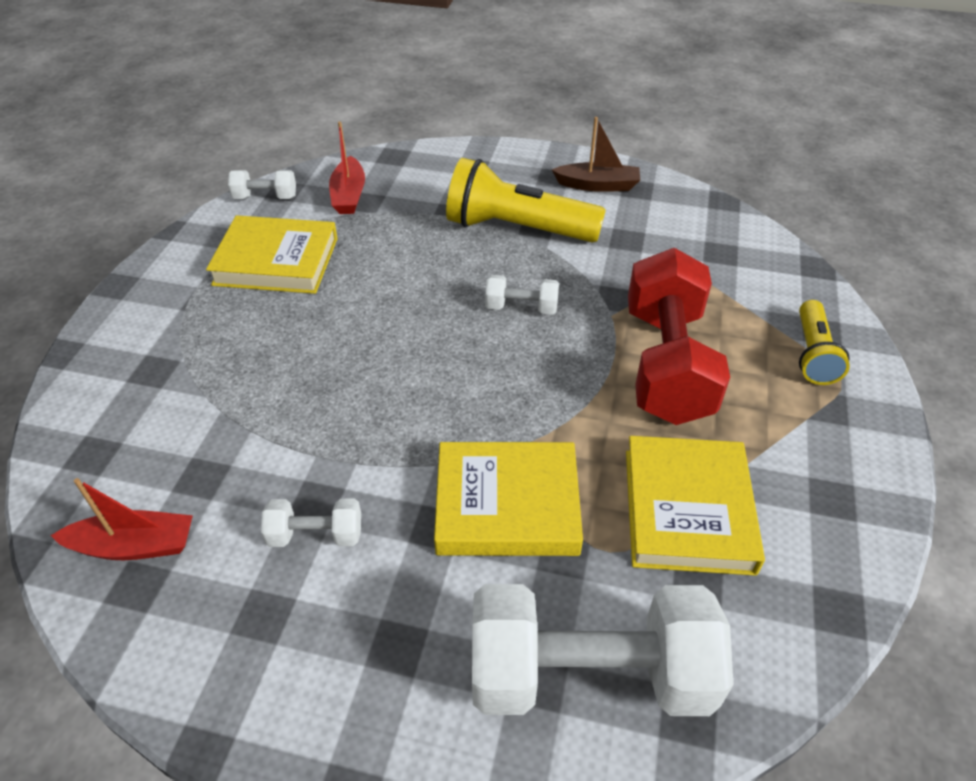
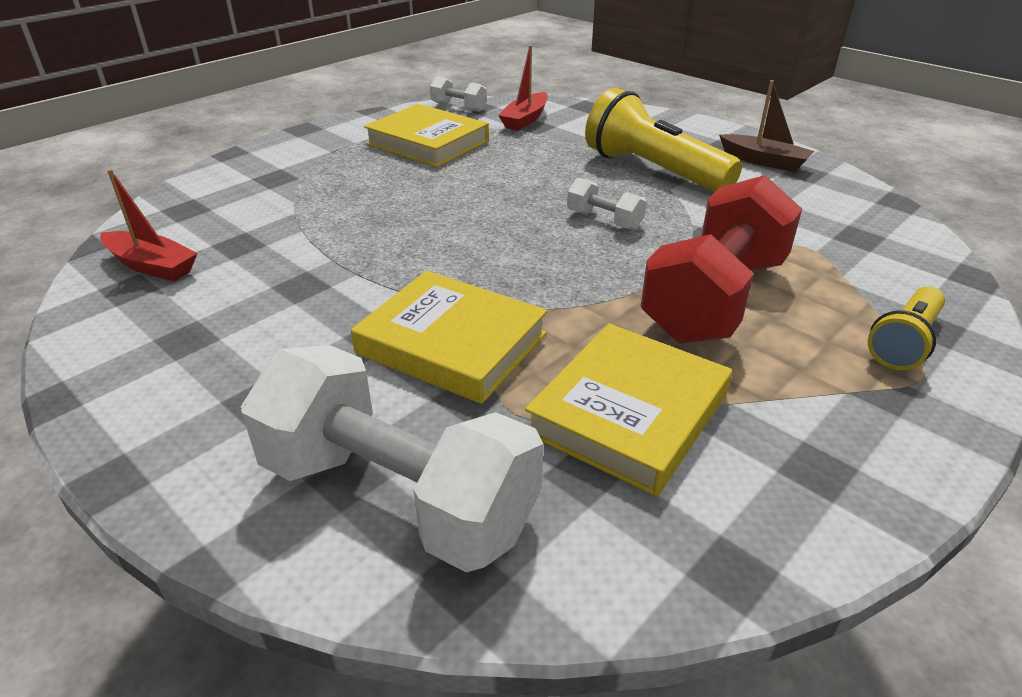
camera: 30 degrees right, 10 degrees down
(316, 535) = (277, 305): white dumbbell -> none

